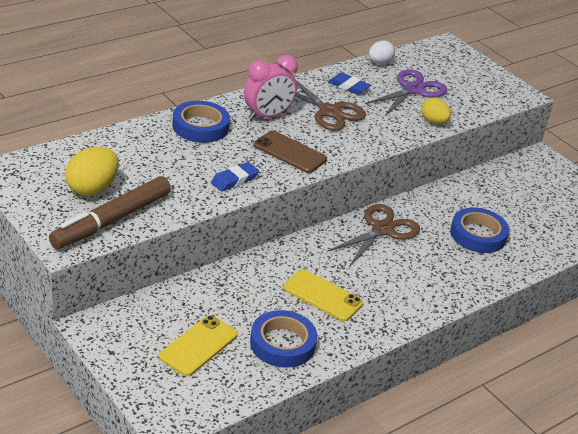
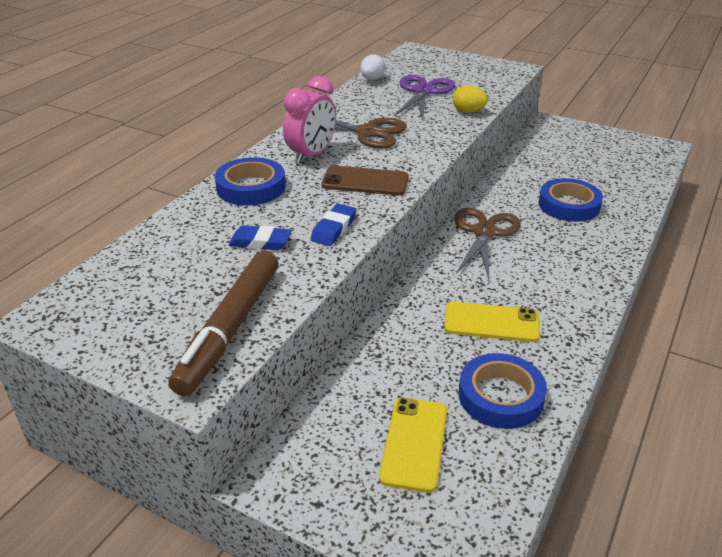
camera: 20 degrees left, 0 degrees up
(92, 189) = (177, 299): yellow egg -> none
(348, 86) = (364, 106): blue eraser -> blue eraser (260, 242)

